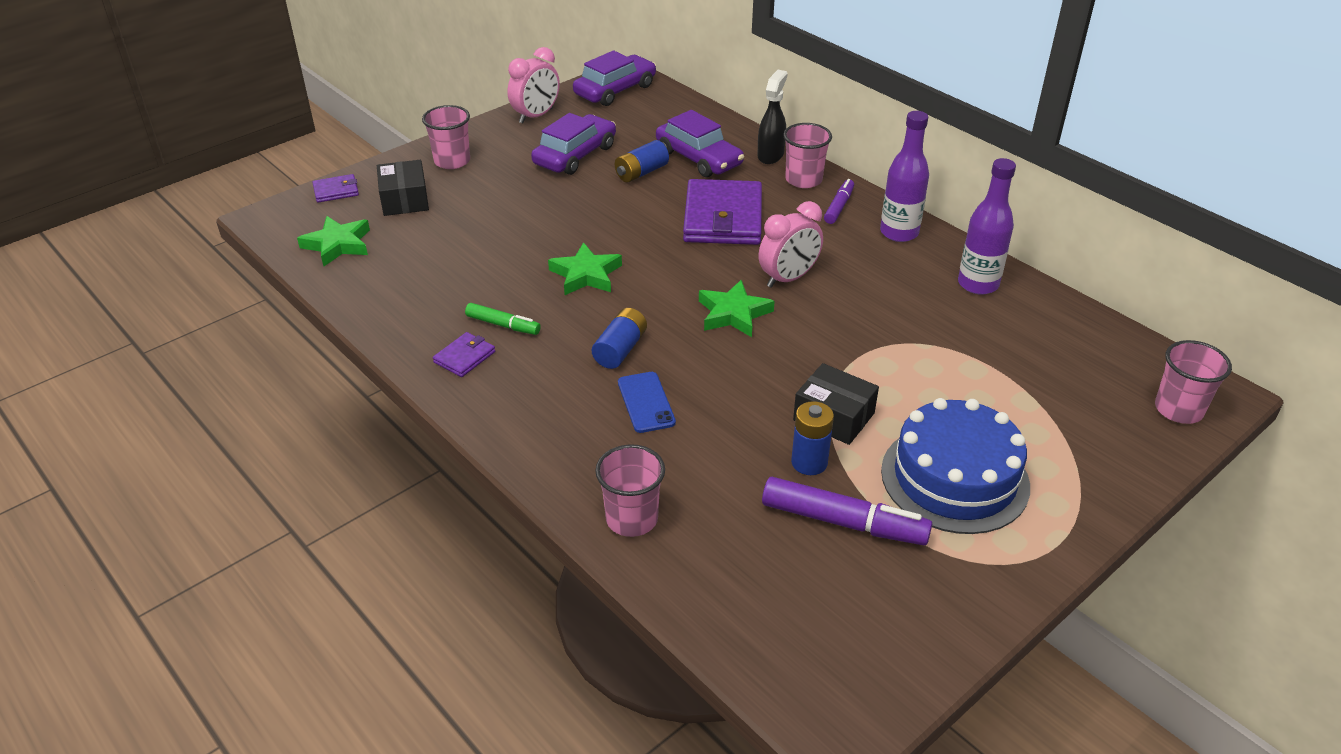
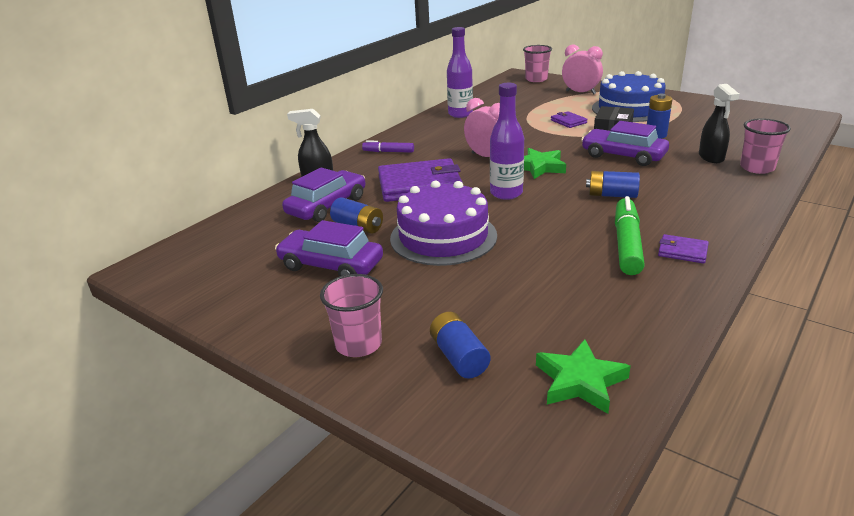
camera: 100 degrees left, 10 degrees down
(336, 191) = (461, 428): purple wallet -> purple wallet (568, 121)
(404, 200) = (459, 357): black box -> blue battery
(503, 325) = (627, 244): green marker -> green marker, size x1.73
(536, 116) = (240, 308): pink clock -> pink clock (580, 92)
(586, 275) = (531, 223): green star -> none
(590, 217) = (443, 237): none -> purple cake
(615, 90) = (180, 268): purple car -> purple car (623, 156)
(646, 402) = (656, 179): blue phone -> none
(691, 486) = (711, 158): none -> black spray bottle
(803, 180) = (354, 165): pink cup -> none
(843, 522) = (689, 125): purple marker -> none
(899, 233) = (414, 134): purple bottle -> purple bottle (506, 193)

